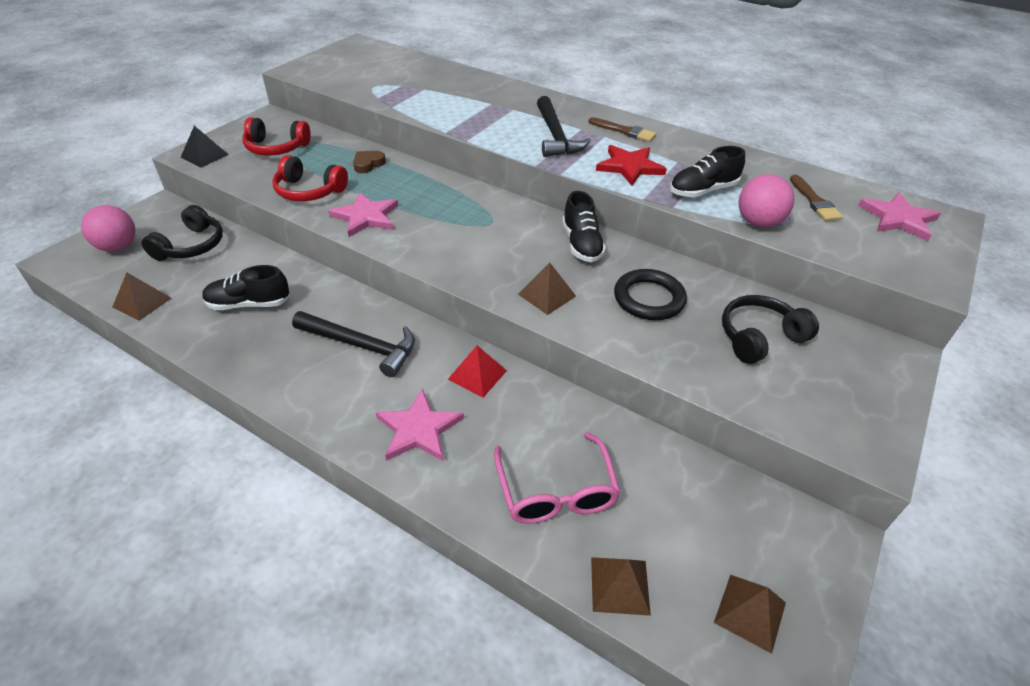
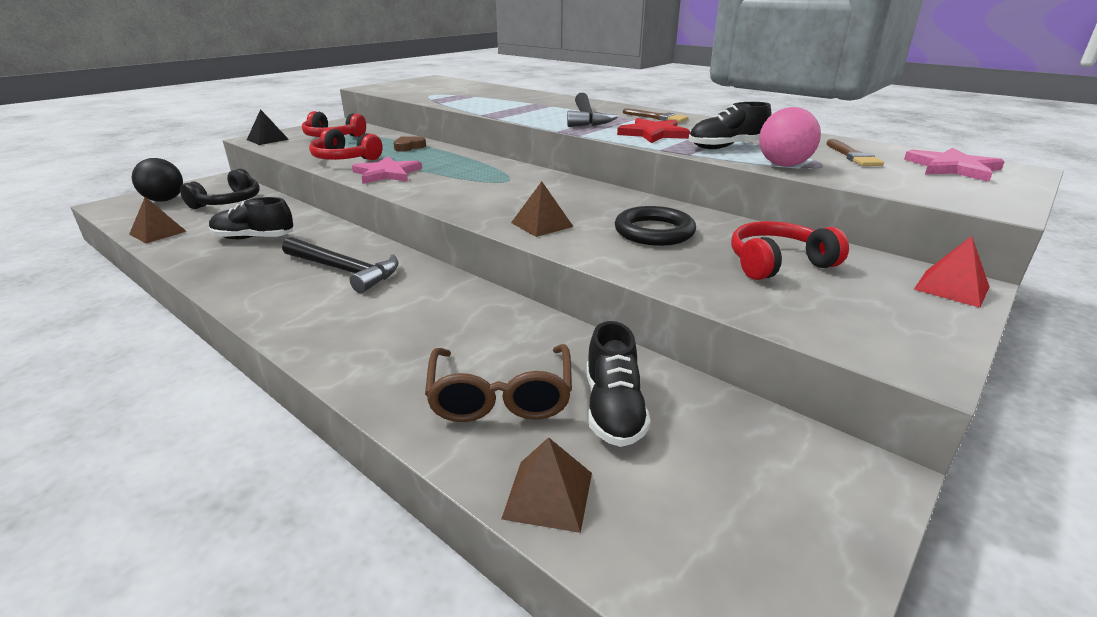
camera: 10 degrees right, 15 degrees down
(118, 247) = (164, 200): pink ball -> black ball
(418, 429) = (367, 333): pink star -> none
(477, 375) = (453, 297): red pyramid -> red pyramid (951, 288)
(556, 491) = (501, 396): pink glasses -> brown glasses
(581, 244) = (594, 196): black shoe -> black shoe (613, 409)
(750, 612) = (728, 545): brown pyramid -> none
(759, 337) = (778, 264): black headphones -> red headphones

